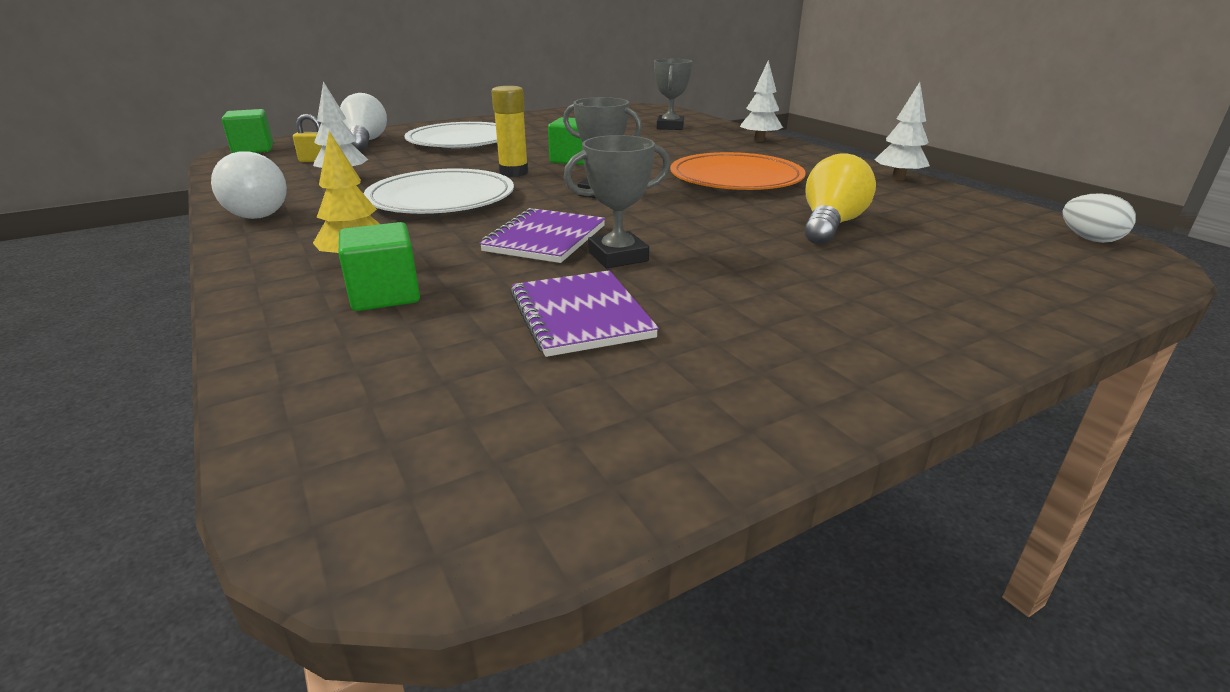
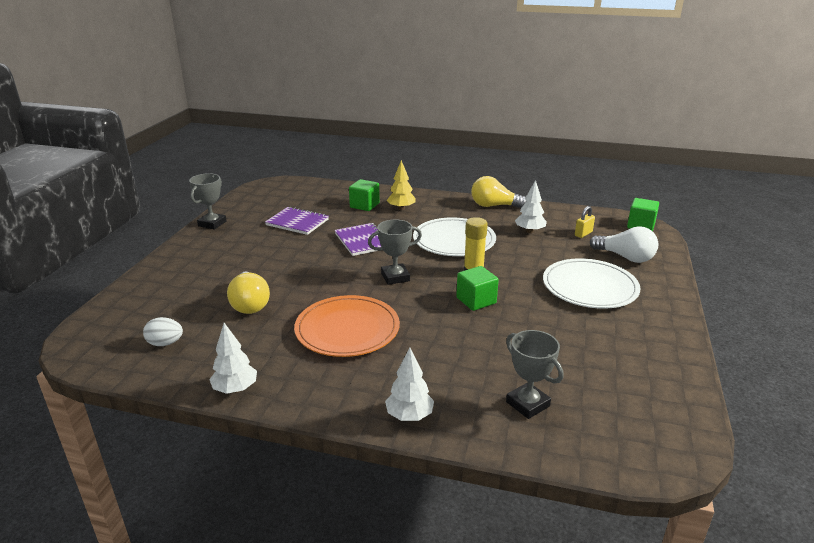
camera: 135 degrees right, 0 degrees up
(255, 212) = (494, 206): white light bulb -> yellow light bulb
(618, 256) = (320, 245): grey trophy -> grey trophy (212, 224)
(1089, 239) = (97, 356): white egg -> white egg (165, 343)

